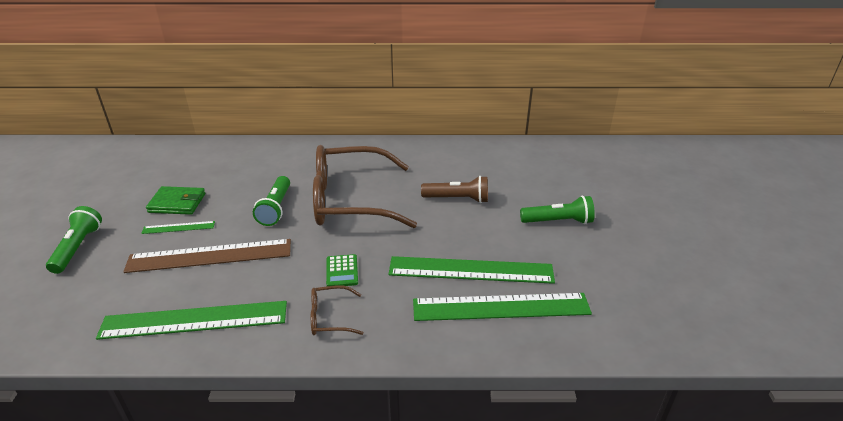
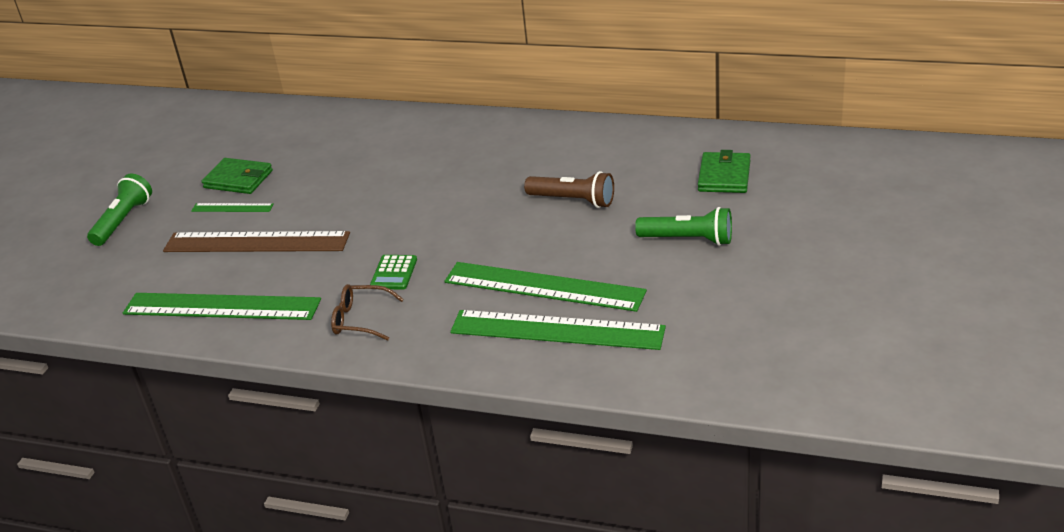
camera: 20 degrees right, 0 degrees up
(275, 208) = (346, 194): green flashlight -> none
(351, 200) = (440, 192): brown glasses -> none
(555, 173) = (724, 176): none -> green wallet

